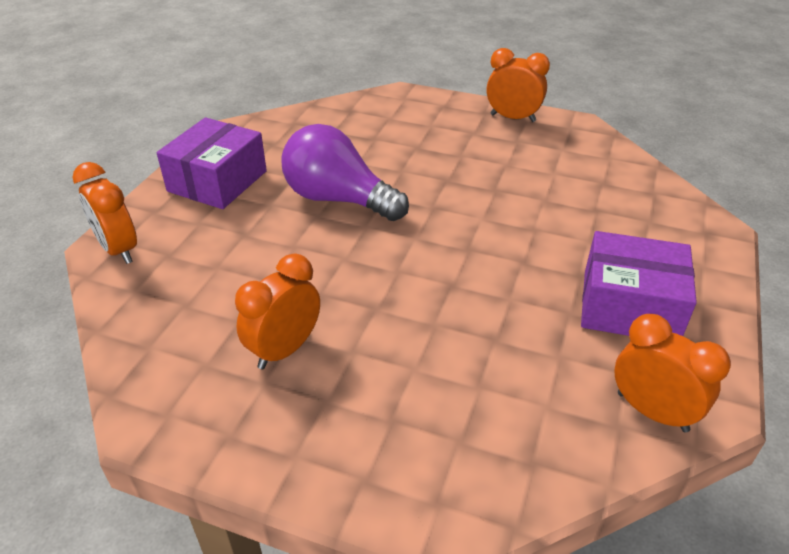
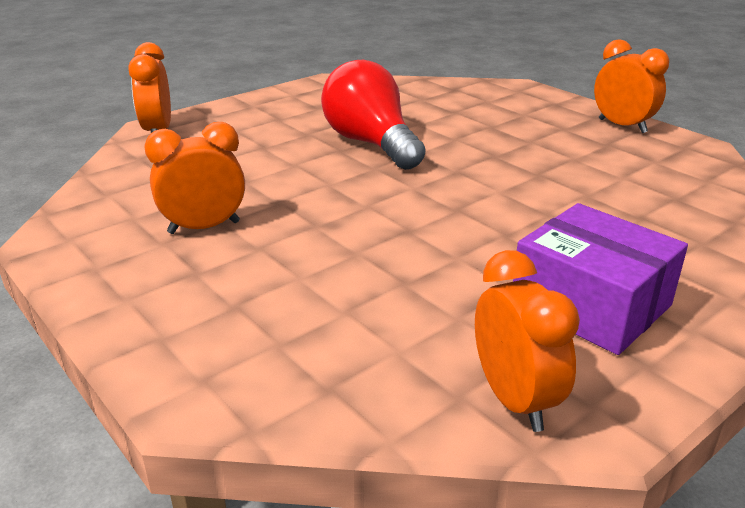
camera: 30 degrees right, 10 degrees down
(217, 181) = (282, 109): purple box -> none
(338, 199) = (371, 144): purple light bulb -> red light bulb

